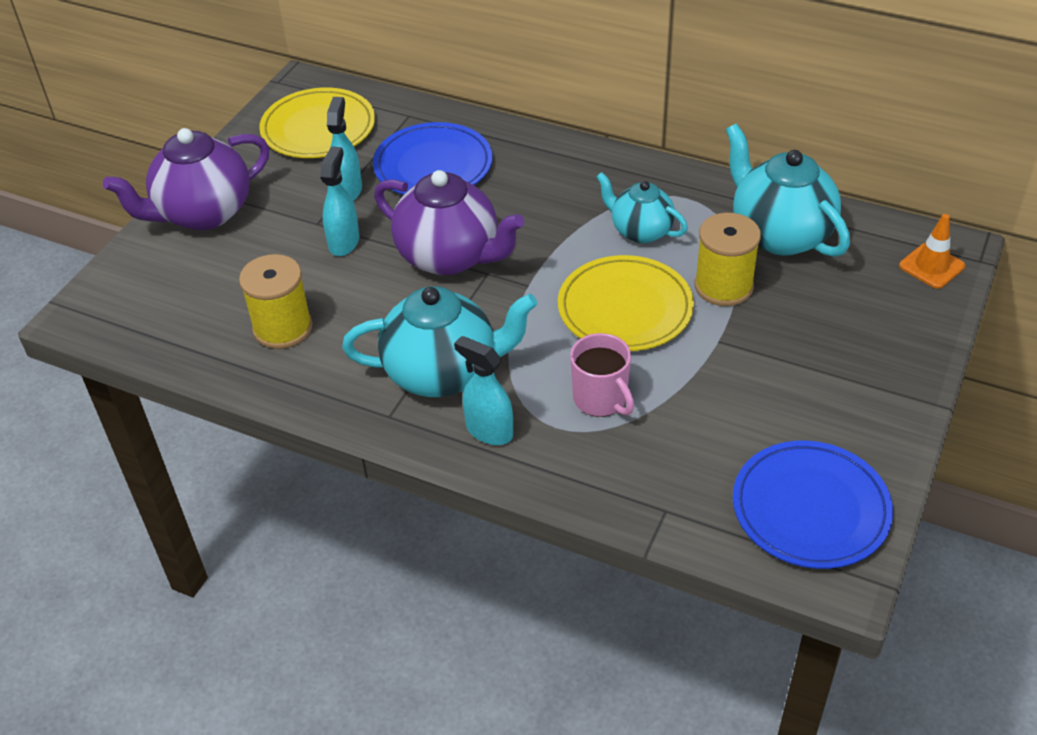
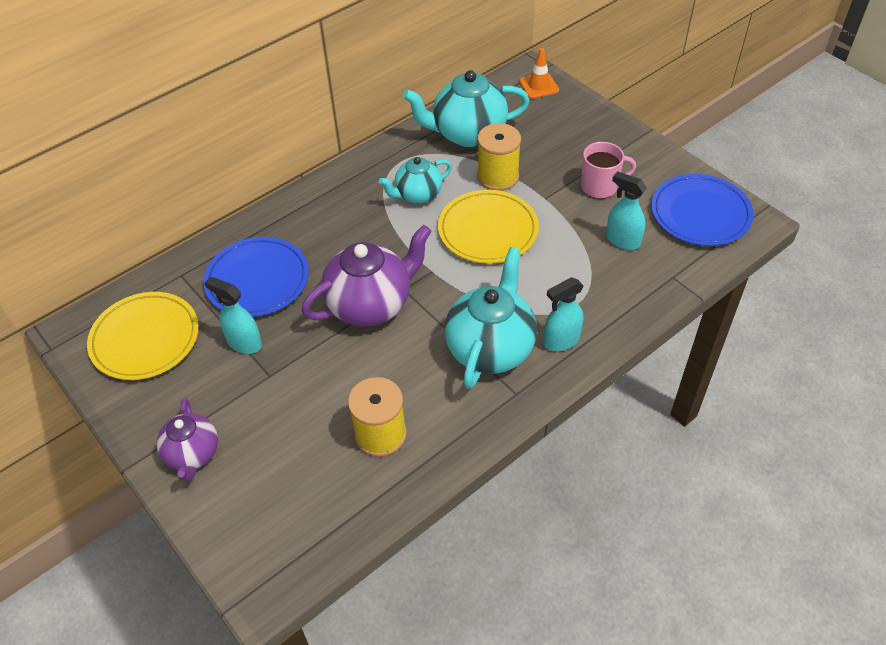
camera: 65 degrees left, 5 degrees up
(203, 213) = (193, 454): purple teapot -> purple teapot, size x0.61
(344, 242) = (306, 364): turquoise spray bottle -> turquoise spray bottle (622, 240)
(601, 399) = (564, 272): pink mug -> pink mug (600, 187)

